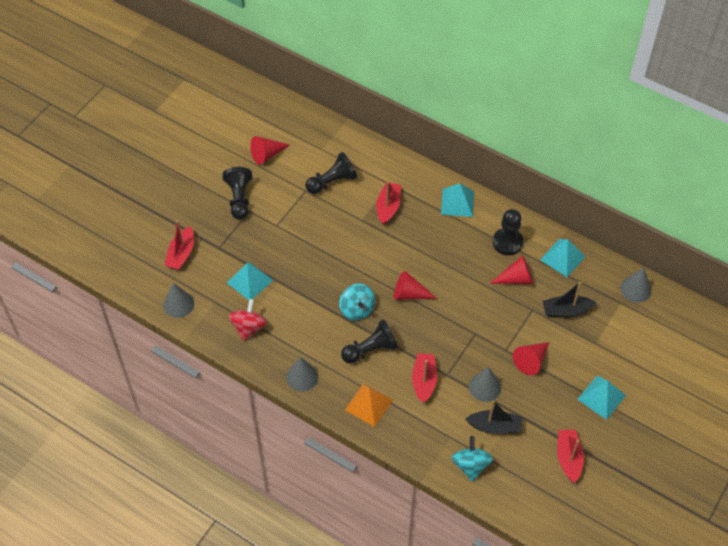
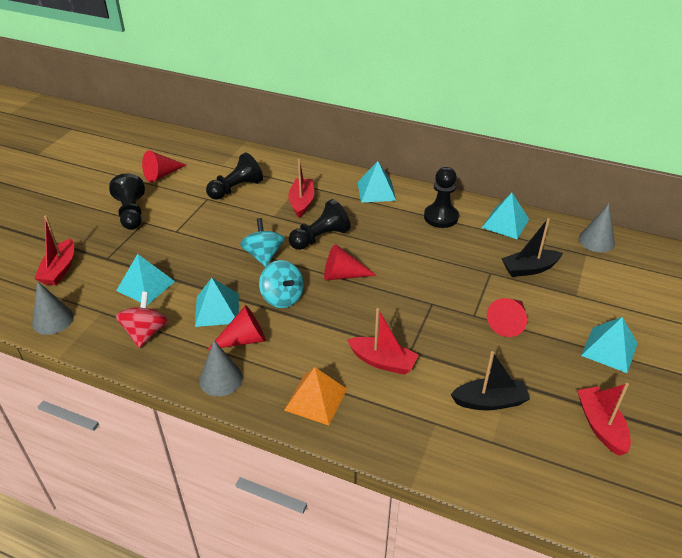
camera: 10 degrees left, 15 degrees down
(304, 313) = (217, 309): none -> turquoise pyramid
(371, 350) = (307, 337): black pawn -> black pawn (320, 238)
(424, 381) = (382, 361): red boat -> red boat turned 120 degrees clockwise
(471, 465) = (474, 455): turquoise spinning top -> turquoise spinning top (263, 255)
(485, 387) = (462, 358): grey cone -> none
(516, 279) = (462, 247): red cone -> red cone (244, 339)

